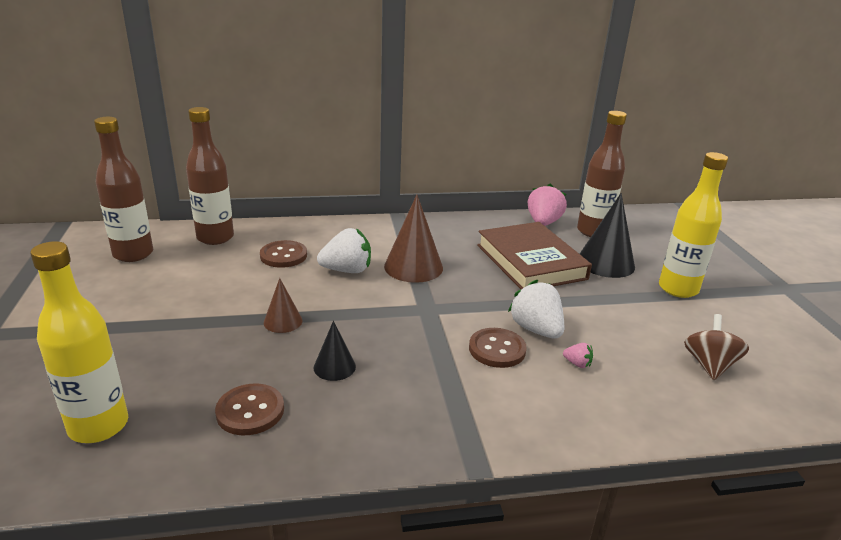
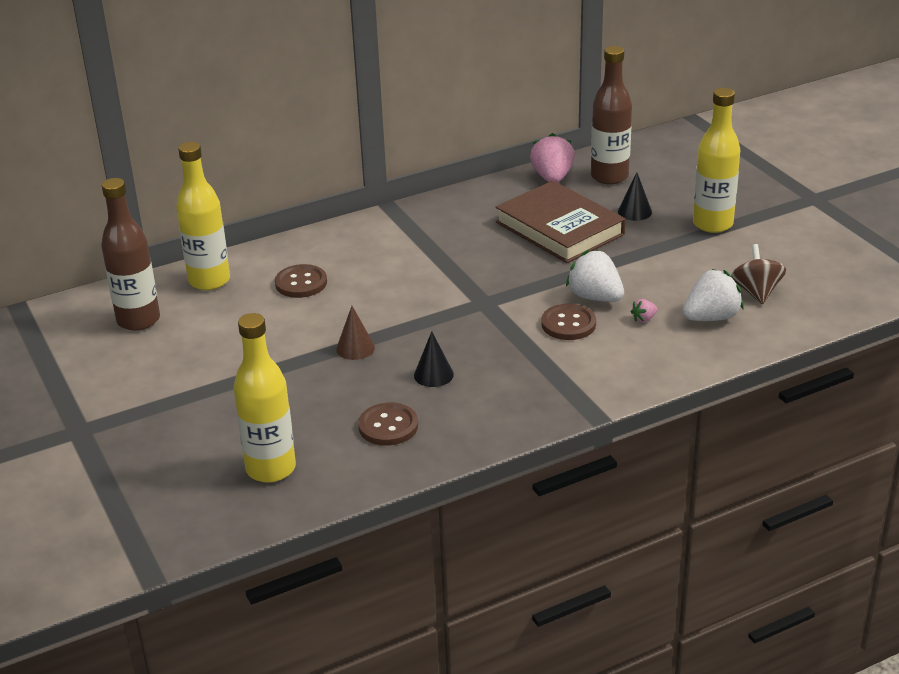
camera: 15 degrees left, 5 degrees up
(215, 238) = (209, 281): brown bottle -> yellow bottle
(347, 270) = (379, 283): white strawberry -> white strawberry (711, 317)
(413, 267) = (444, 263): brown cone -> none
(577, 364) = (644, 319): pink strawberry -> pink strawberry turned 135 degrees clockwise
(605, 263) = (634, 211): black cone -> black cone, size x0.56

